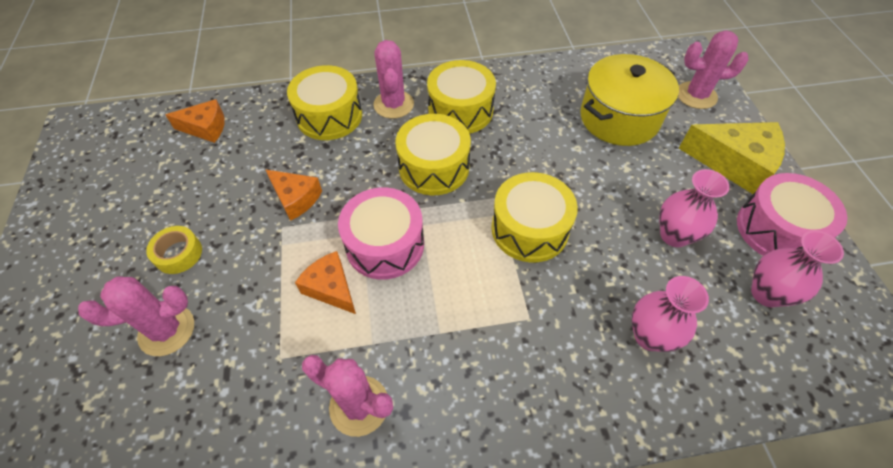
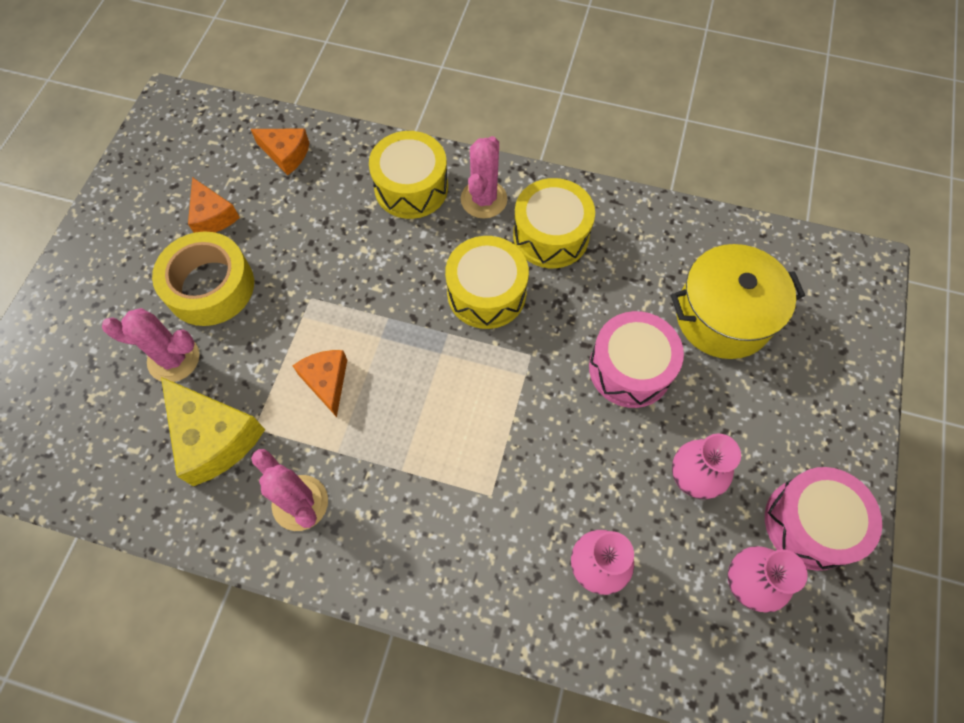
camera: 25 degrees right, 10 degrees up
(178, 254) = (210, 286): yellow tape -> yellow tape, size x1.93
(296, 198) = (336, 272): orange cheese -> orange cheese (212, 216)
(385, 245) = (396, 359): pink drum -> pink drum (630, 368)
(529, 229) = (545, 404): yellow drum -> none
(696, 95) = (836, 324): pink cactus -> none
(734, 163) = (819, 427): yellow cheese -> yellow cheese (214, 437)

